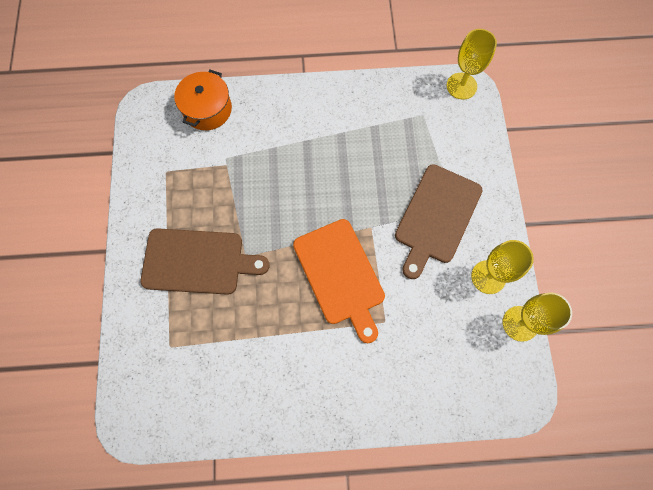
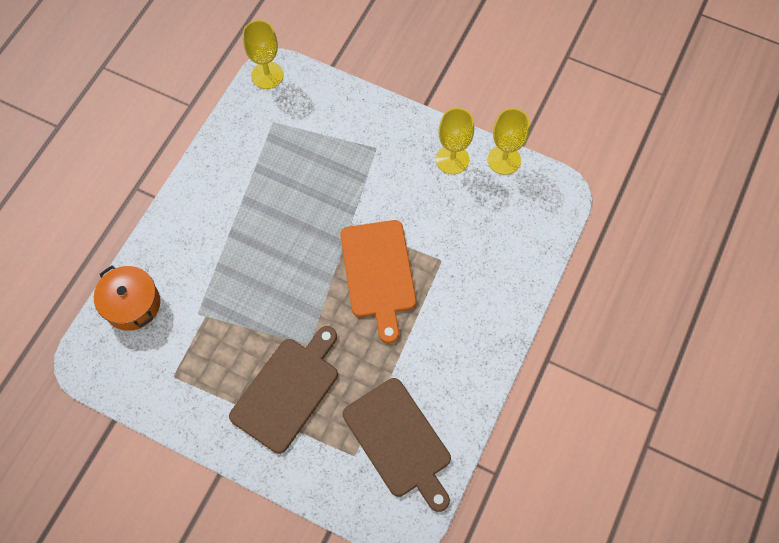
camera: 60 degrees left, 5 degrees down
(340, 275) = (378, 273): orange cutting board -> orange cutting board turned 75 degrees clockwise
(436, 217) = (376, 167): brown cutting board -> brown cutting board (399, 441)

